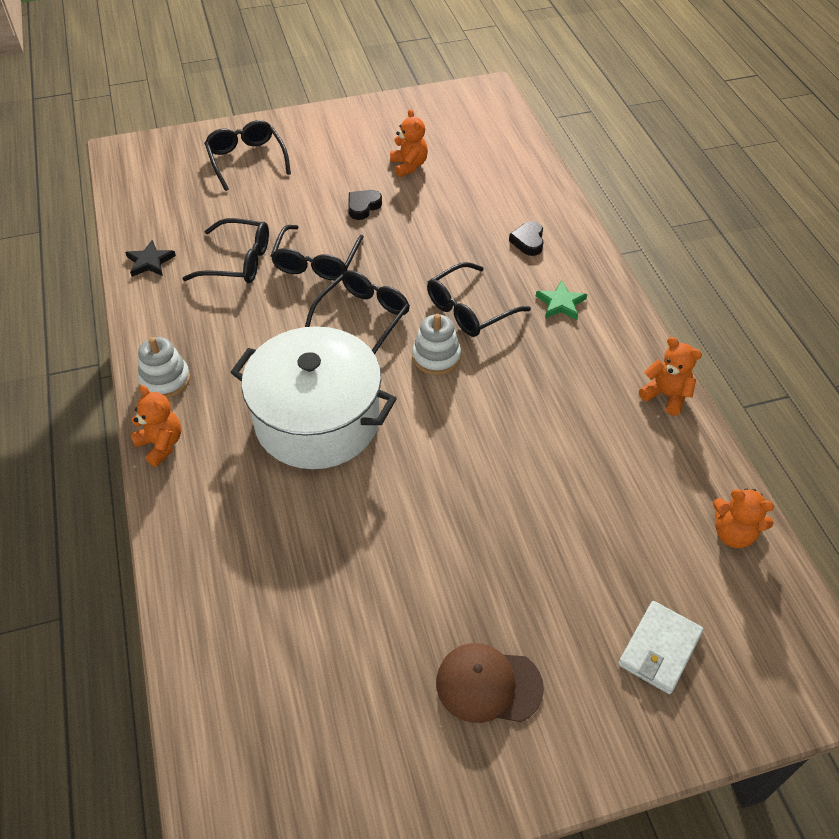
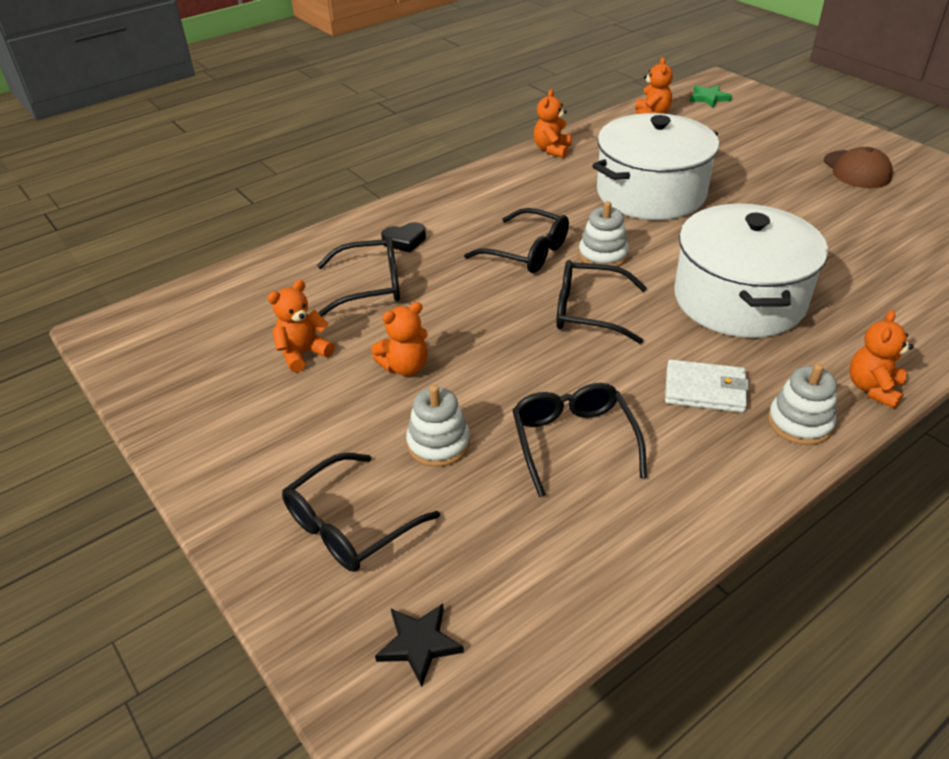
camera: 110 degrees left, 10 degrees down
(150, 262) = (637, 535): black star -> black star (419, 644)
(281, 204) = (438, 444): none -> white stacking toy
(316, 262) = (528, 372): black glasses -> black glasses (370, 286)
(363, 207) = (405, 367): black heart -> orange teddy bear
(529, 441) = (651, 193): none -> white pot
(561, 303) = (482, 208): green star -> green star (709, 98)
(659, 649) = (761, 125): white wallet -> white wallet (705, 390)

